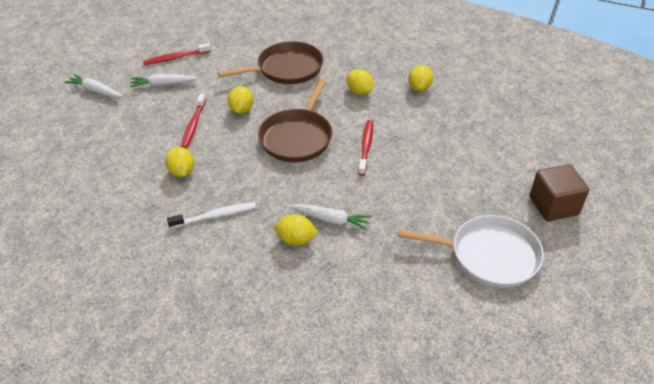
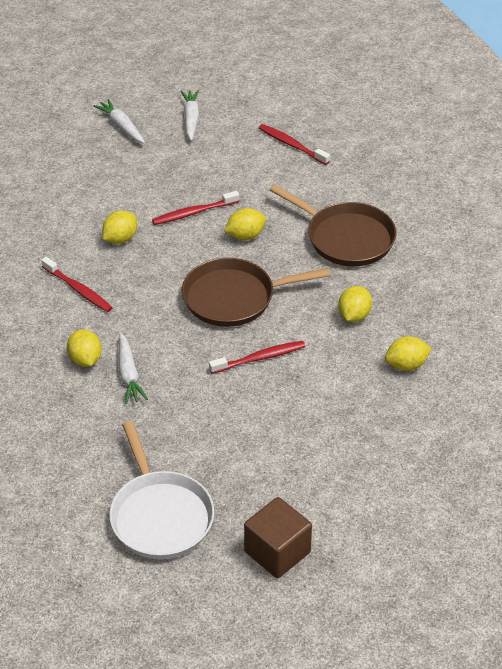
camera: 60 degrees right, 0 degrees up
(163, 84) = (239, 159): white carrot -> white carrot (121, 126)
(215, 216) = (78, 290): white toothbrush -> red toothbrush

